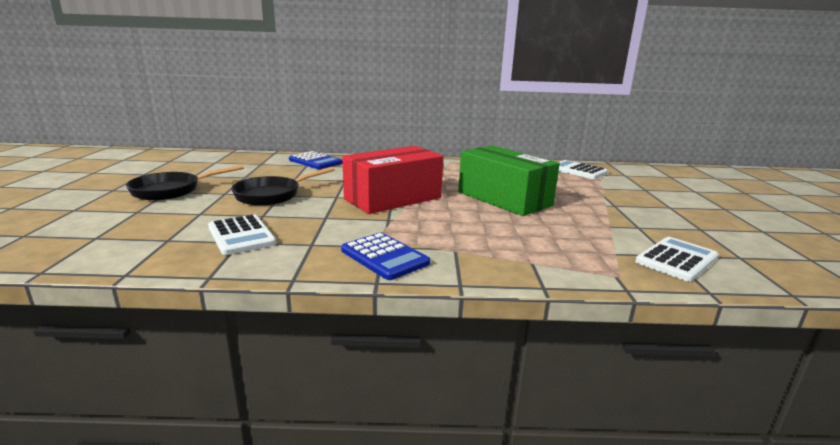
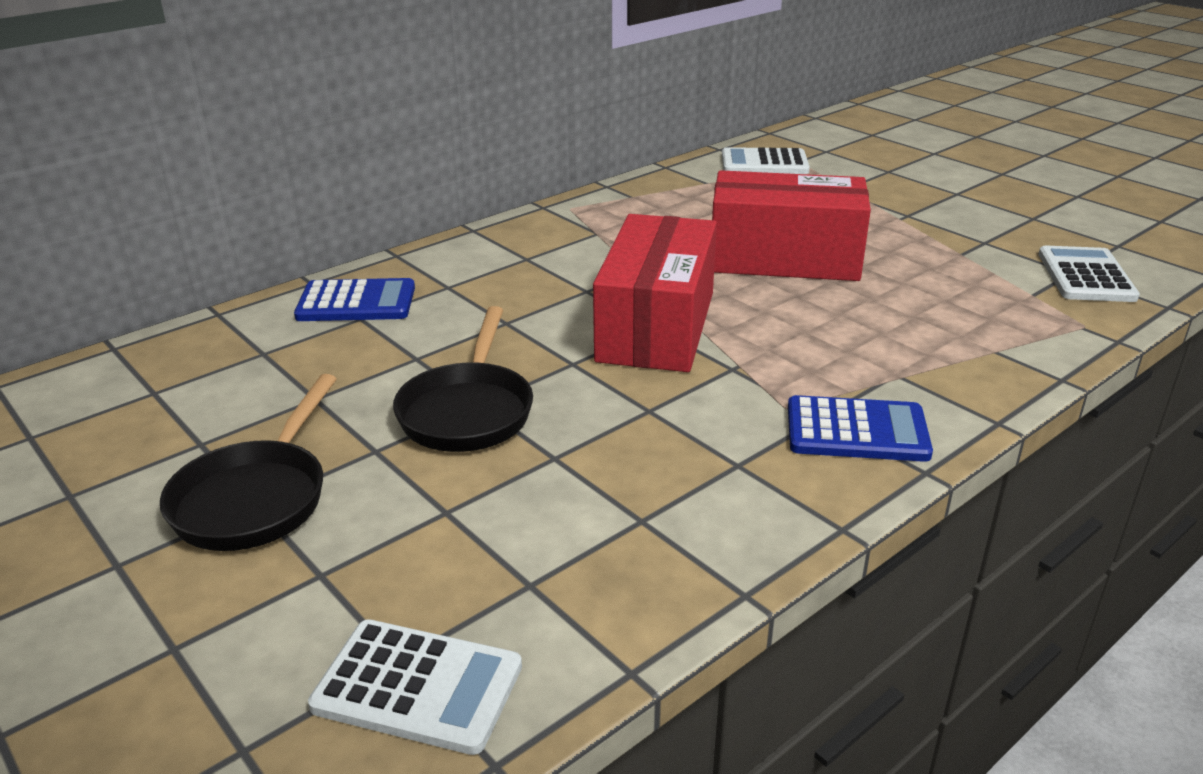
camera: 40 degrees left, 10 degrees up
(241, 235) = (616, 508): white calculator -> white calculator (418, 687)
(504, 199) = (784, 259): green box -> red box

